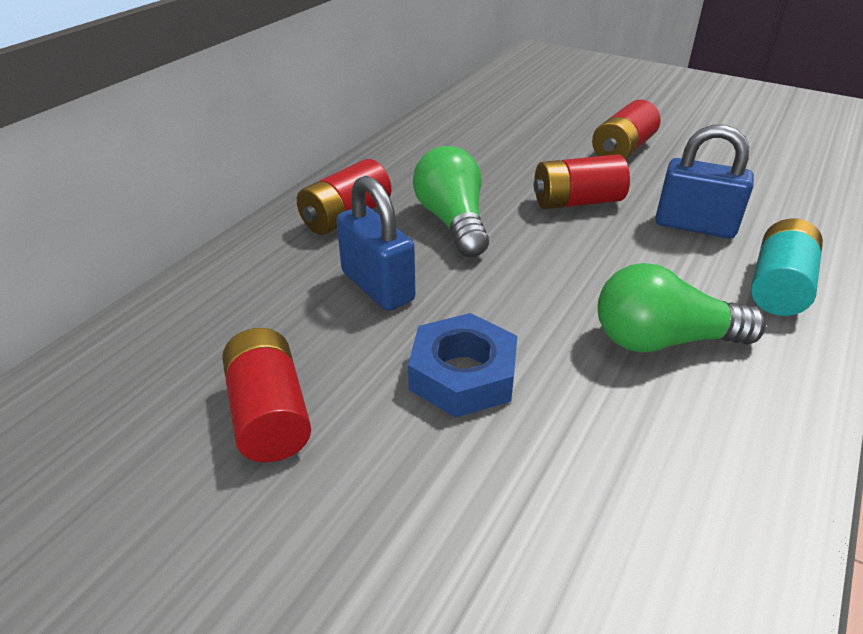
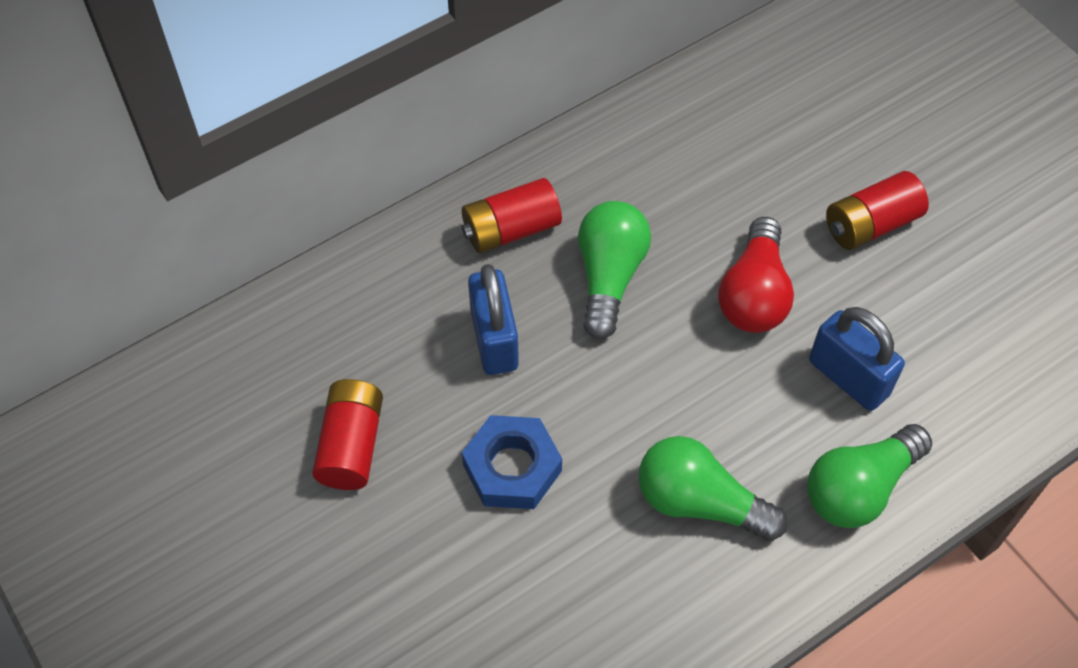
camera: 25 degrees right, 20 degrees up
(577, 202) = (753, 294): red battery -> red light bulb
(778, 287) = (859, 488): turquoise battery -> green light bulb

